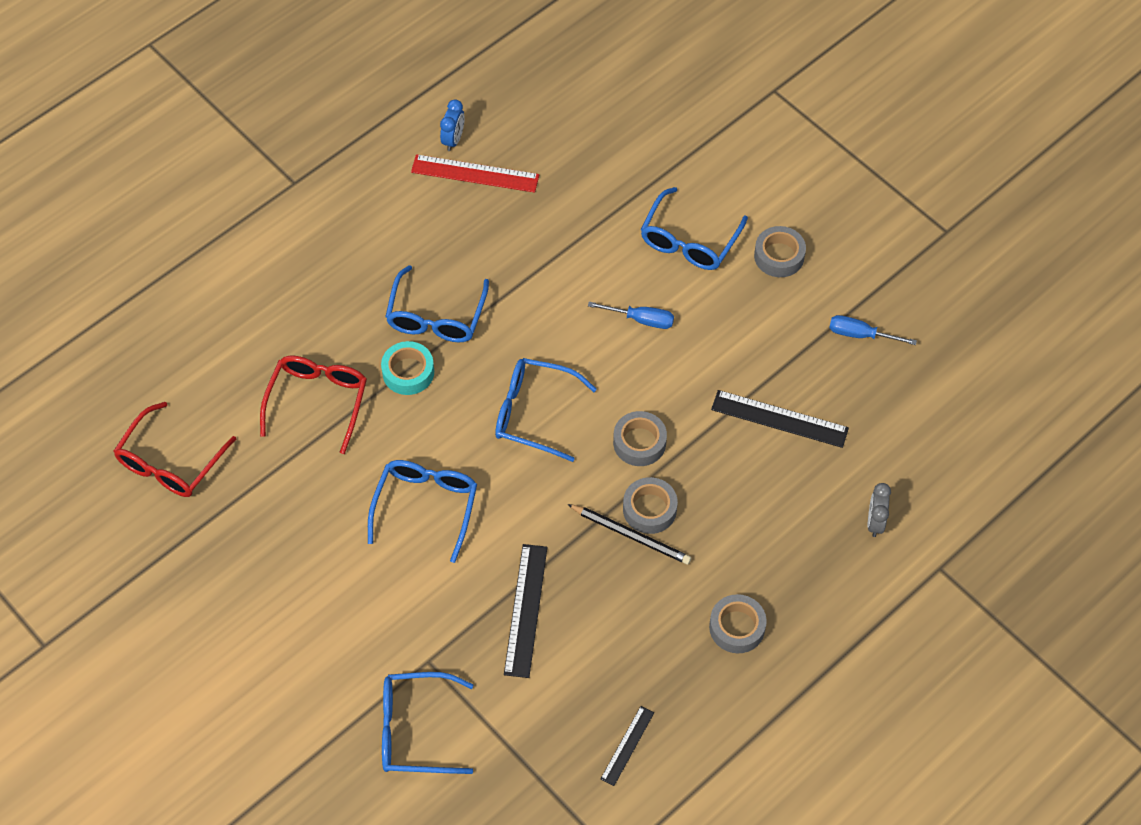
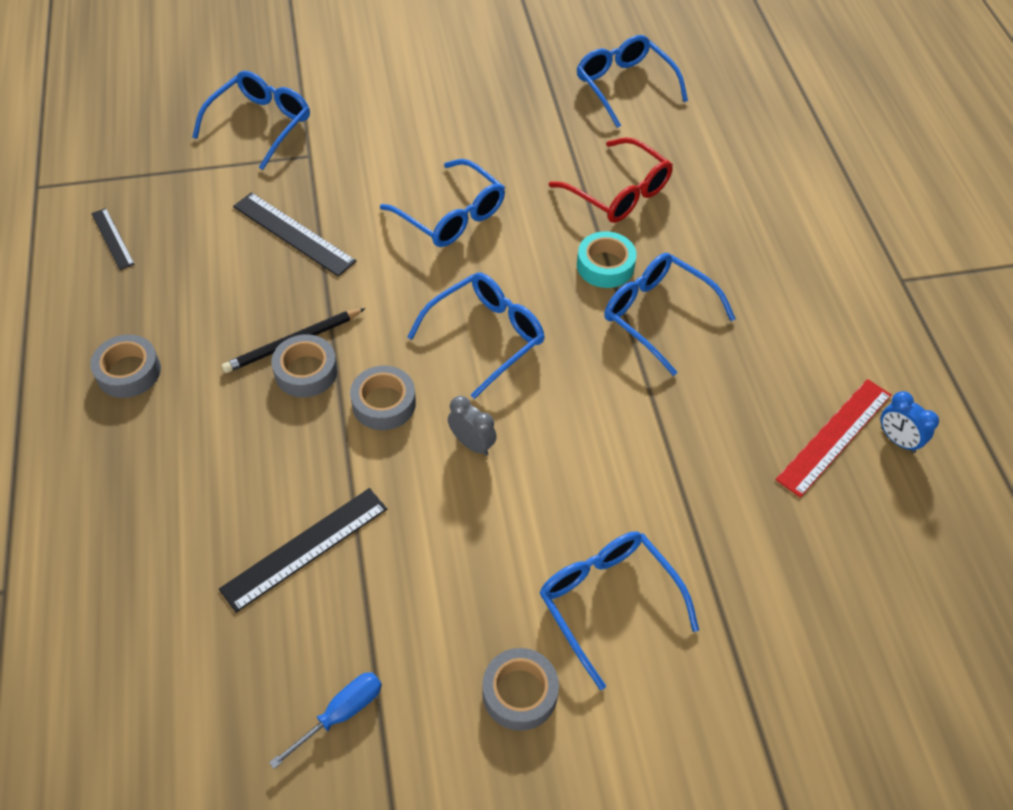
camera: 120 degrees right, 5 degrees down
(170, 462) = (624, 86): red glasses -> blue glasses
(641, 320) = (530, 488): blue screwdriver -> none
(875, 522) = (110, 562): grey clock -> grey clock (472, 444)

